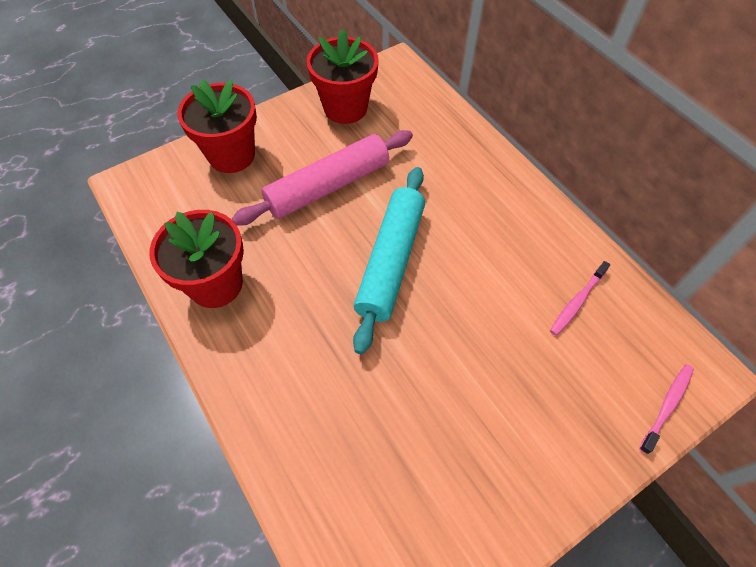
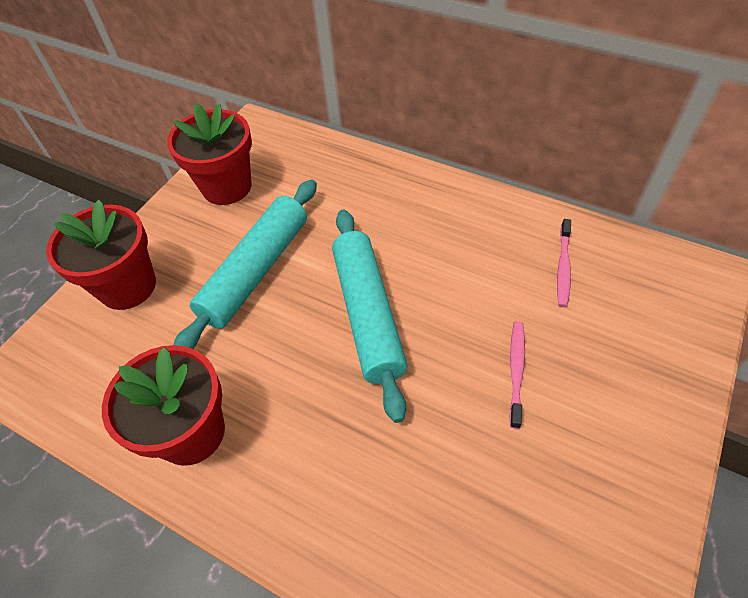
camera: 25 degrees left, 5 degrees down
(328, 186) = (256, 271): pink rolling pin -> turquoise rolling pin
(667, 406) = (698, 321): pink toothbrush -> pink toothbrush (516, 371)

